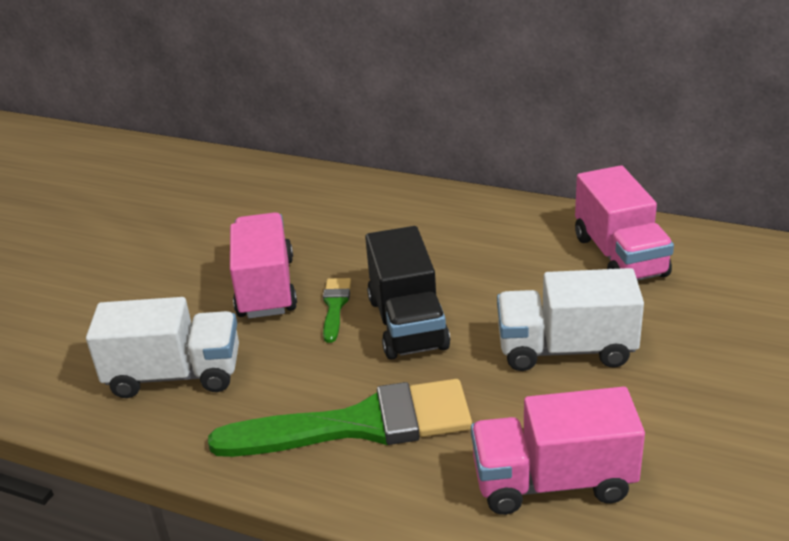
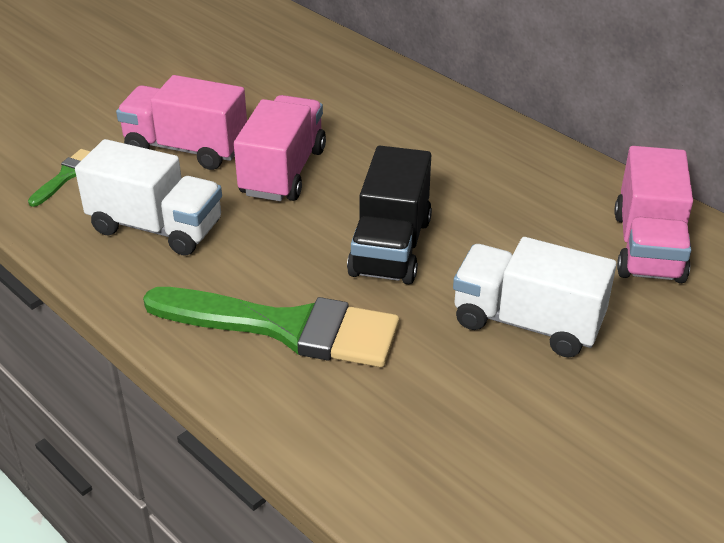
camera: 20 degrees right, 5 degrees up
(335, 306) = (334, 209): green brush -> green brush (66, 176)
(553, 481) = (428, 444): pink truck -> pink truck (186, 148)

